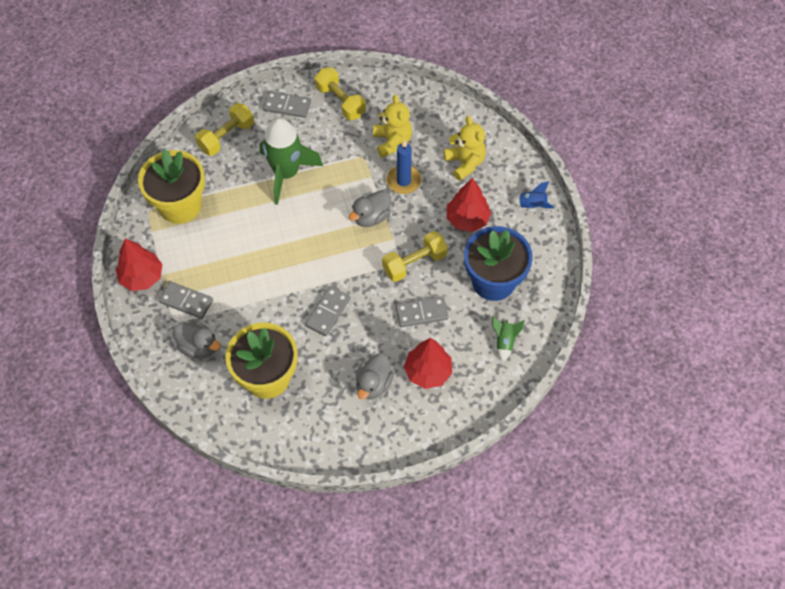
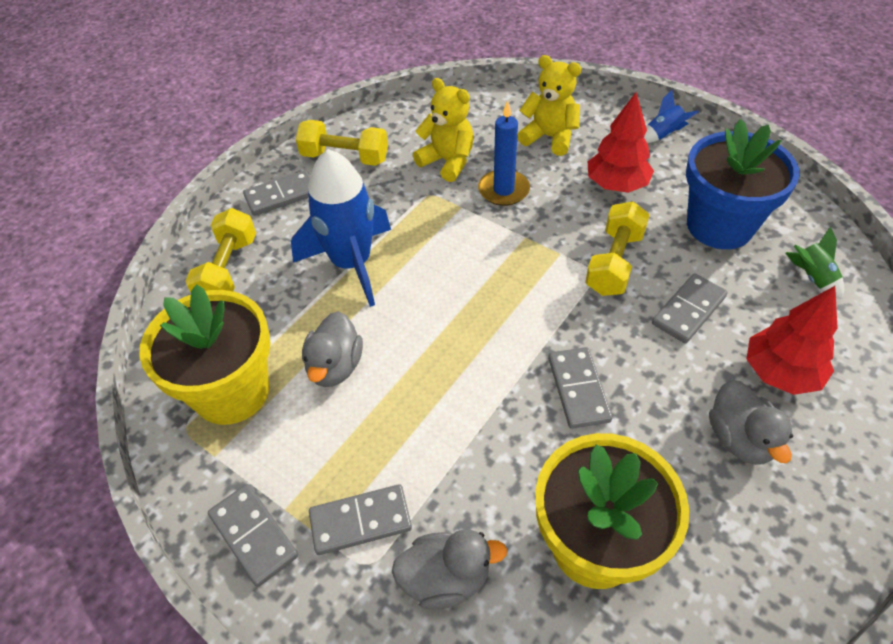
camera: 35 degrees left, 10 degrees down
(142, 277) = (253, 535): red tree -> grey domino
(286, 173) = (351, 264): green rocket -> blue rocket
(371, 217) = (508, 247): grey duck -> grey duck (335, 366)

